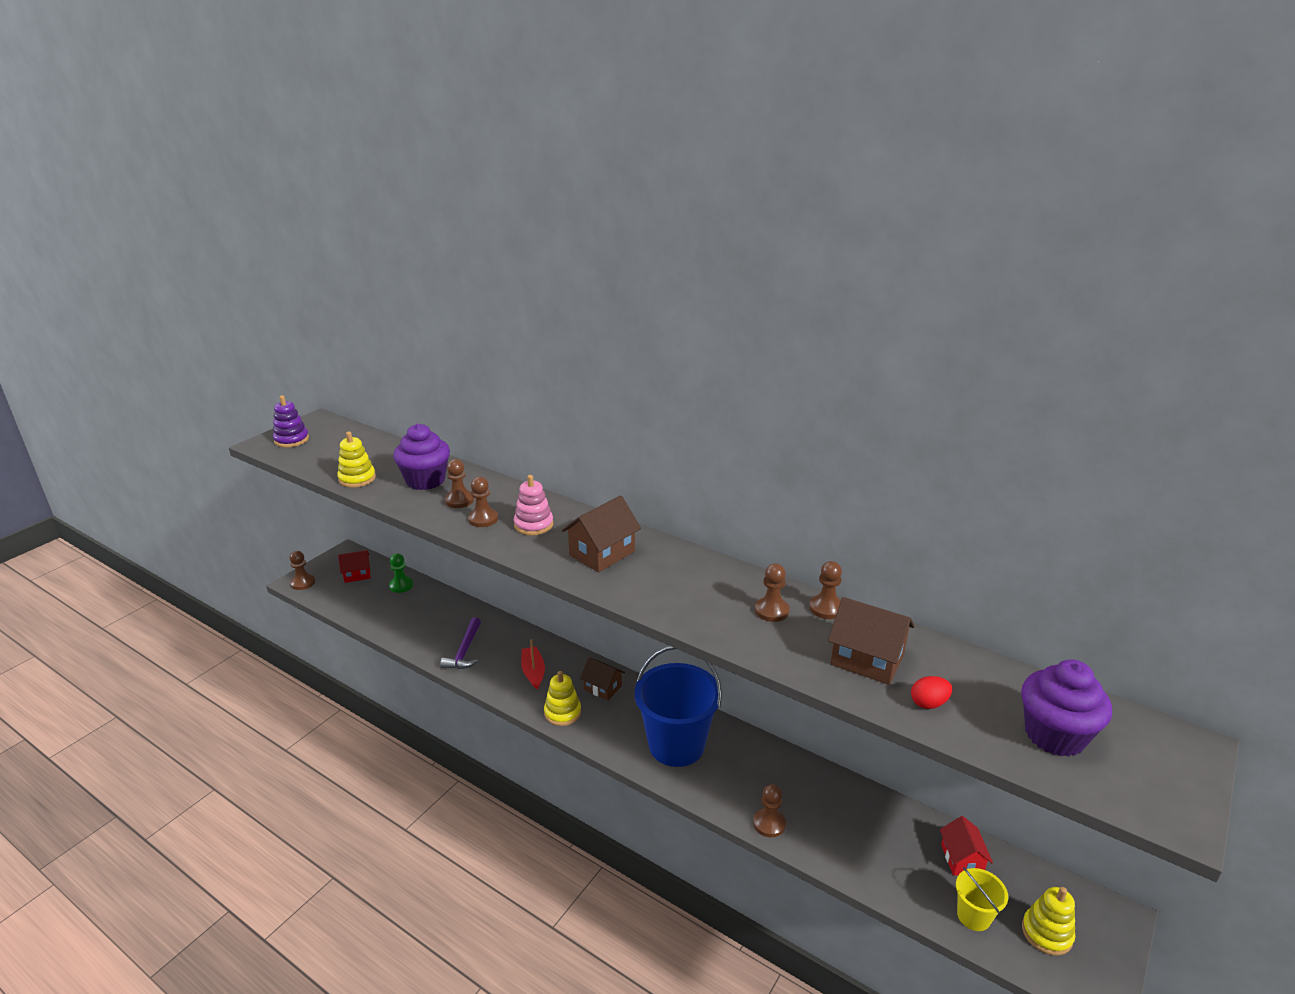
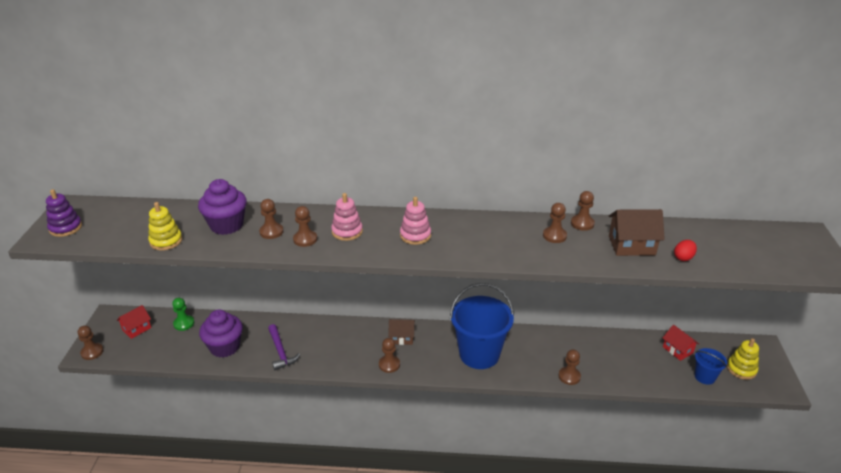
camera: 30 degrees left, 5 degrees up
(533, 672) = (345, 346): red boat -> none
(562, 713) = (389, 364): yellow stacking toy -> brown pawn
(602, 553) = (415, 235): brown house -> pink stacking toy
(973, 916) = (704, 377): yellow bucket -> blue bucket
(1054, 735) = (752, 251): purple cupcake -> purple cupcake (225, 347)

